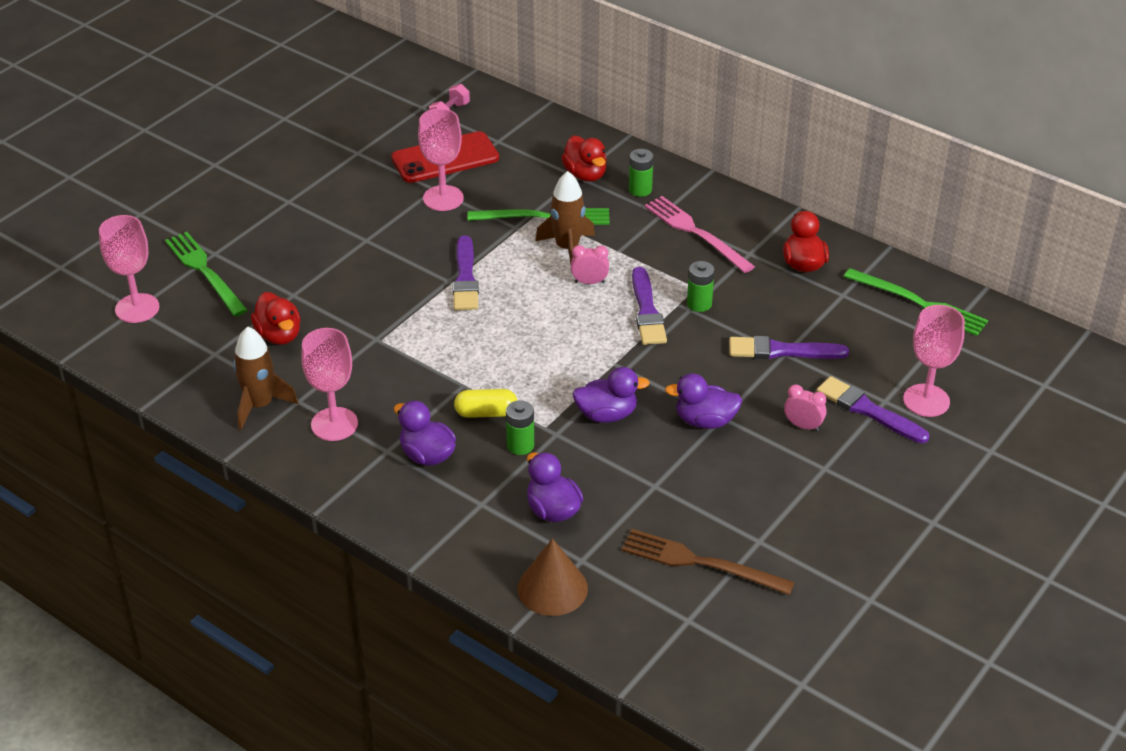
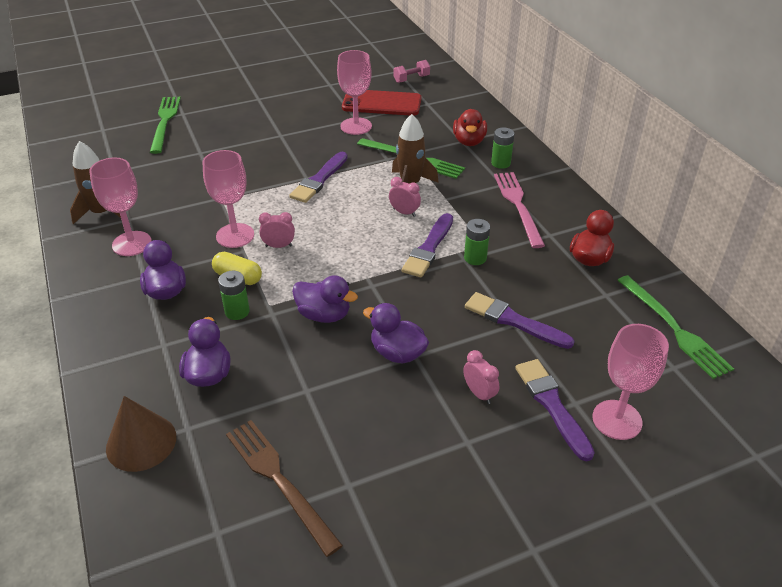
camera: 30 degrees right, 0 degrees up
(137, 308) = (104, 129): pink goblet -> pink goblet (235, 235)
(279, 335) = (164, 173): red duck -> none
(495, 366) = (279, 246): none -> pink clock

